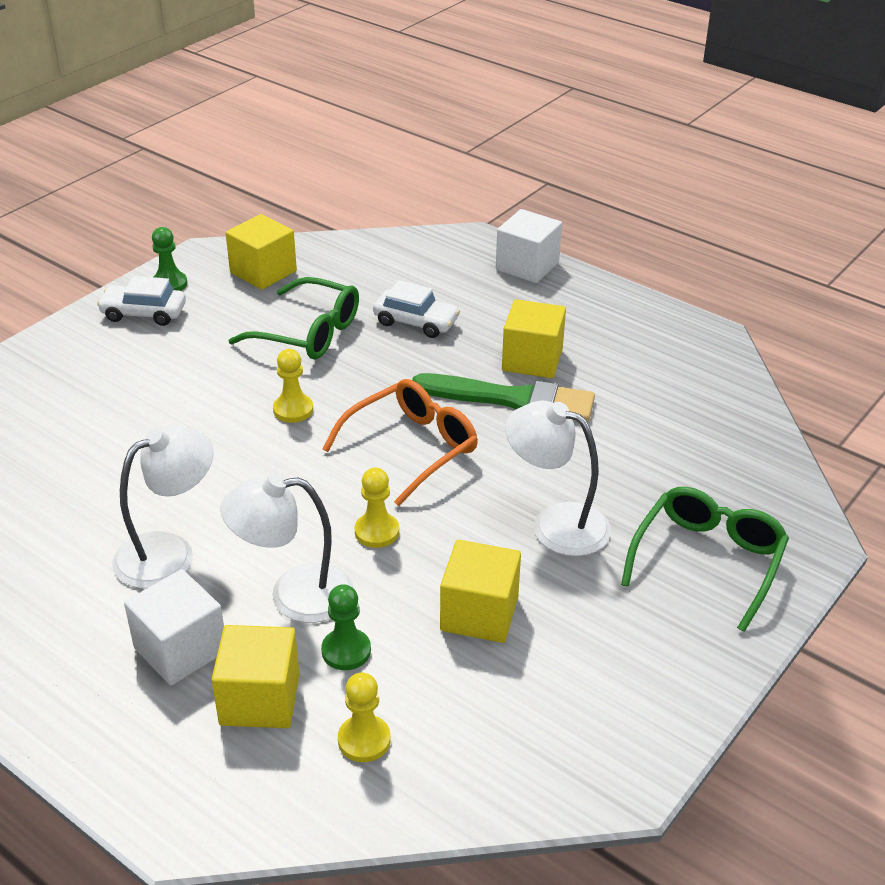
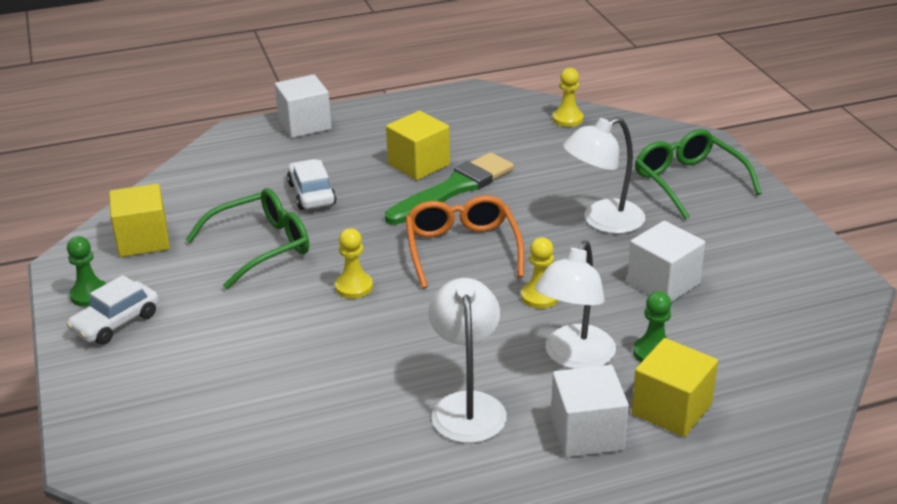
camera: 55 degrees left, 5 degrees down
(364, 740) = (746, 374): yellow pawn -> yellow pawn (567, 119)
(416, 322) = (311, 194): white car -> white car turned 75 degrees counterclockwise
(479, 613) = (663, 283): yellow cube -> white cube

